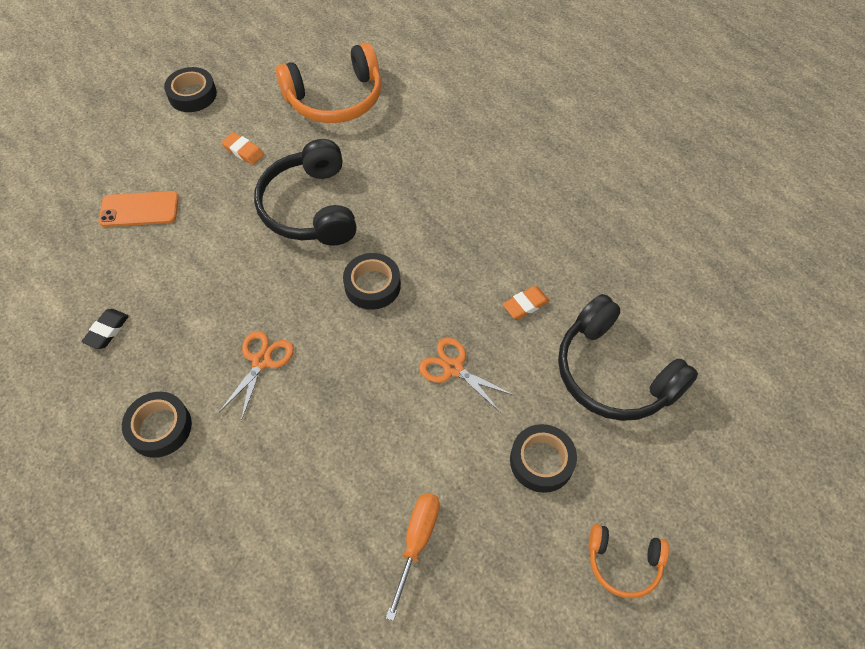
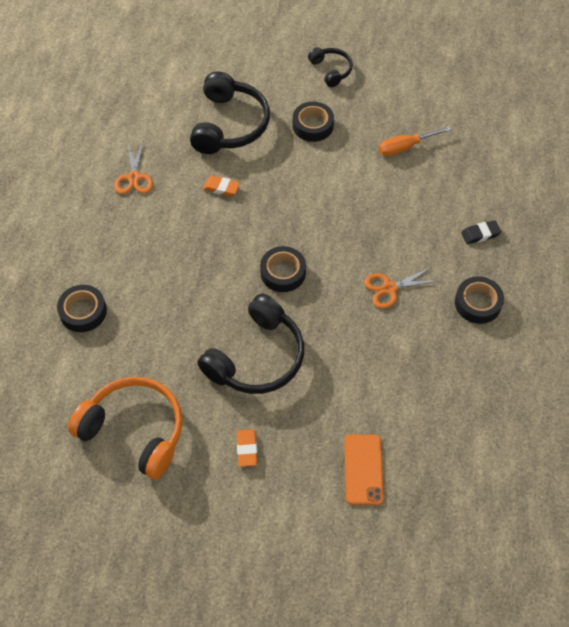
camera: 130 degrees left, 0 degrees up
(107, 331) = (460, 391): black eraser -> black eraser (480, 234)
(139, 209) = (363, 469): orange phone -> orange phone turned 45 degrees clockwise
(192, 95) = (224, 549): black tape -> black tape (83, 311)
(453, 368) = (298, 194): orange scissors -> orange scissors (134, 177)
(623, 563) = (331, 70): orange headphones -> black headphones

